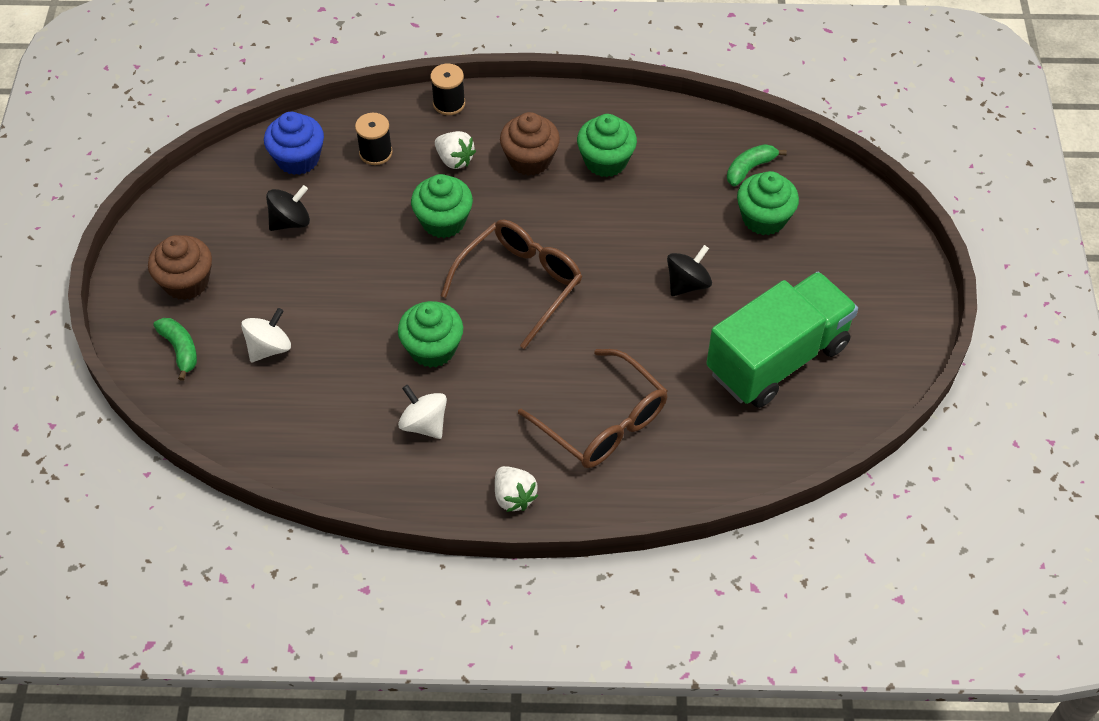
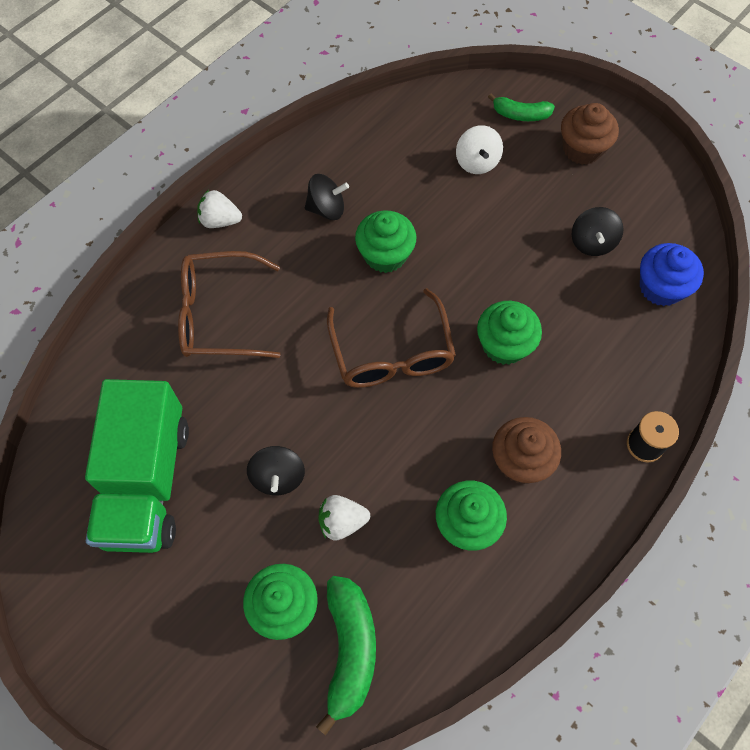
camera: 130 degrees right, 10 degrees up
(376, 153) = (624, 347): black spool -> none
(424, 424) = (327, 209): white spinning top -> black spinning top
(454, 160) = (568, 400): white strawberry -> white strawberry (342, 522)
(749, 169) = (350, 650): green banana -> green banana, size x1.66

